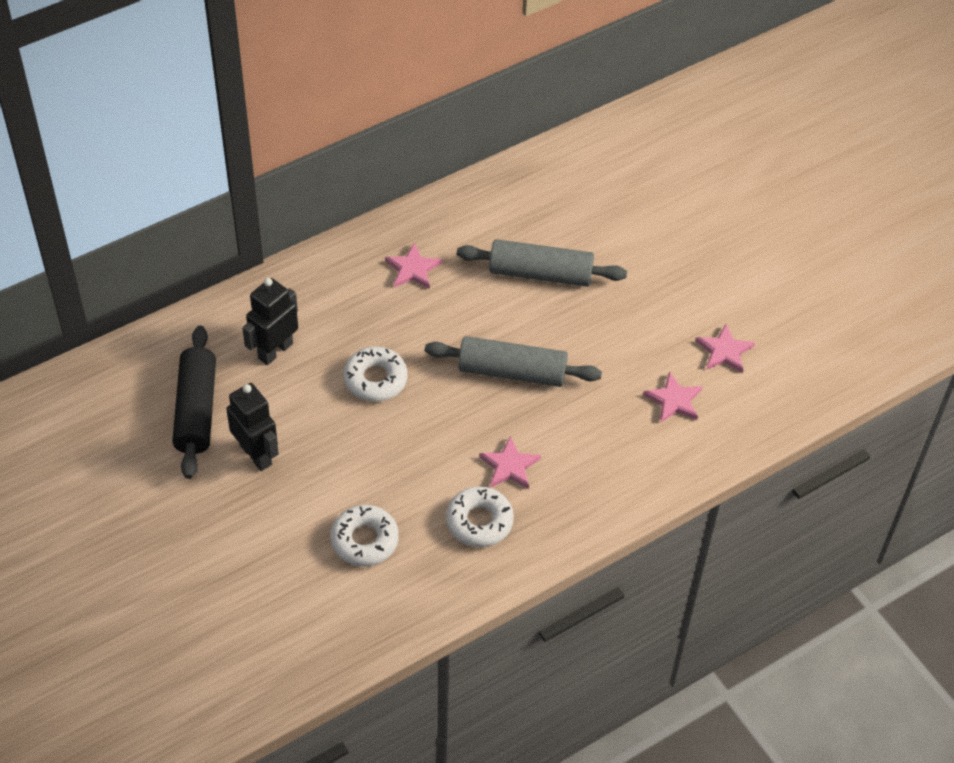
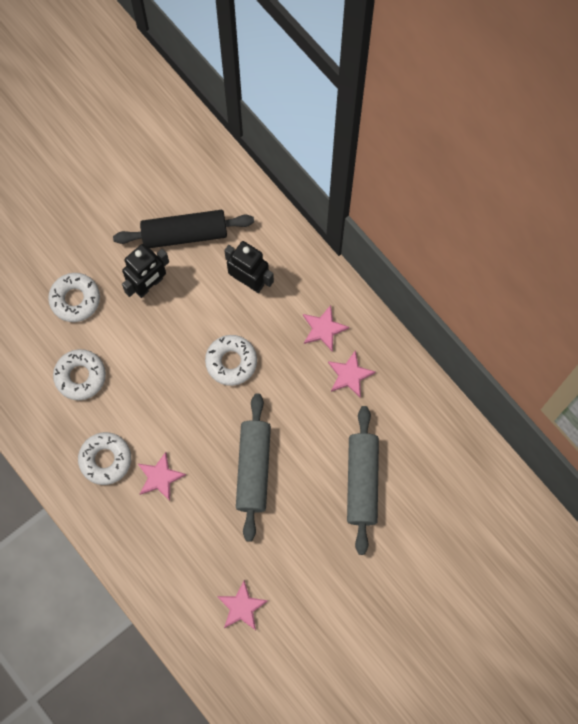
camera: 85 degrees right, 20 degrees up
(257, 538) = (75, 299): none -> white donut
(724, 351) = (300, 648): pink star -> pink star (323, 329)

